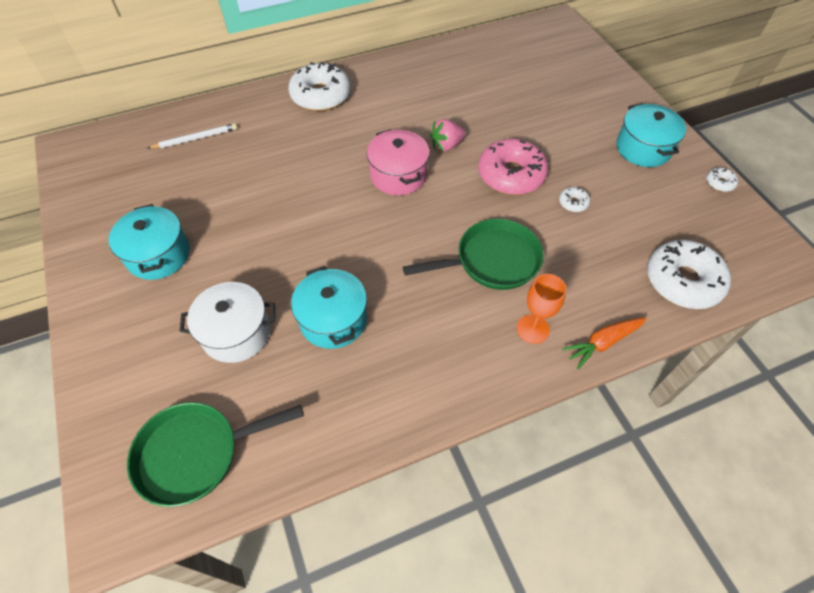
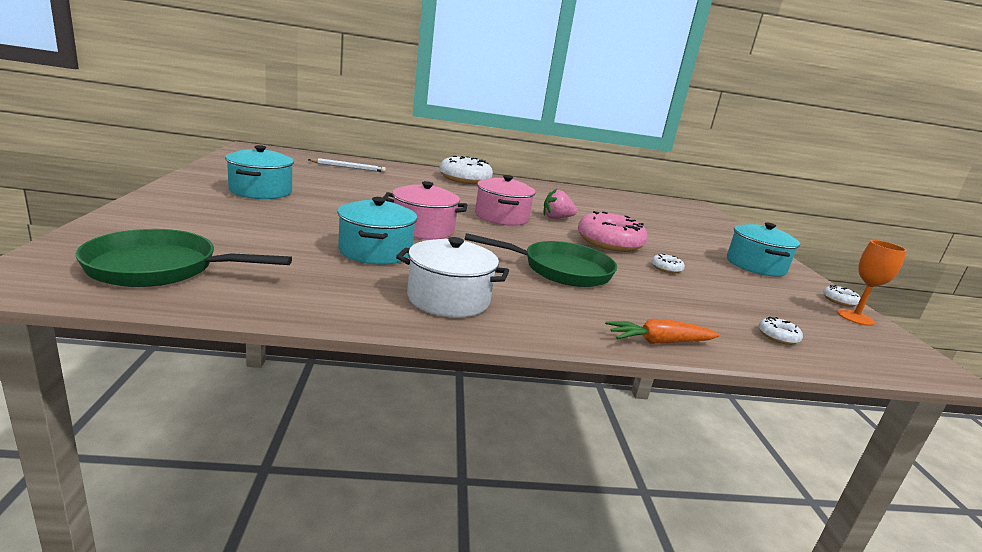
camera: 15 degrees right, 35 degrees down
(236, 333) = (280, 232): white pot -> white pot (448, 299)
(346, 248) = (423, 229): none -> pink pot
(532, 329) = (580, 312): orange goblet -> orange goblet (855, 317)
(682, 281) = (778, 336): white donut -> white donut, size x0.43

